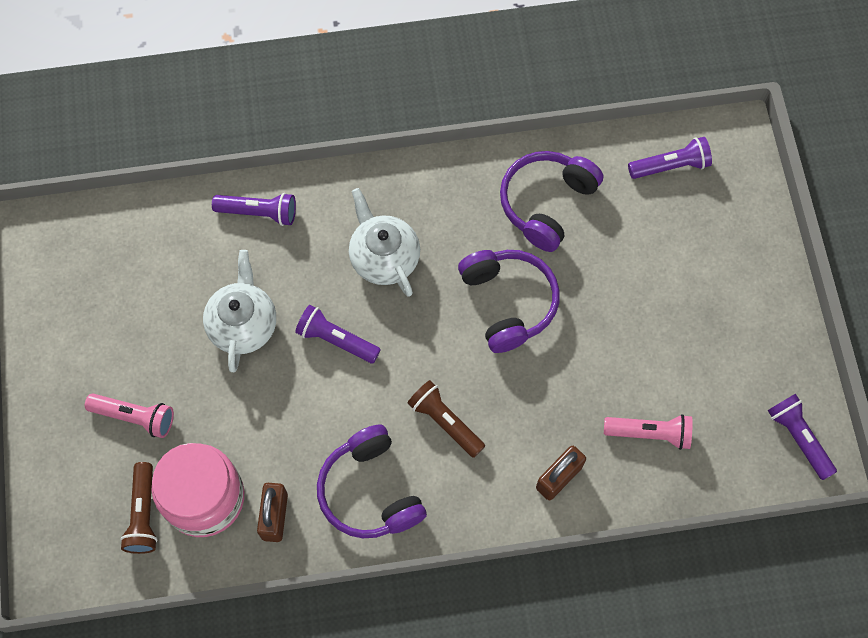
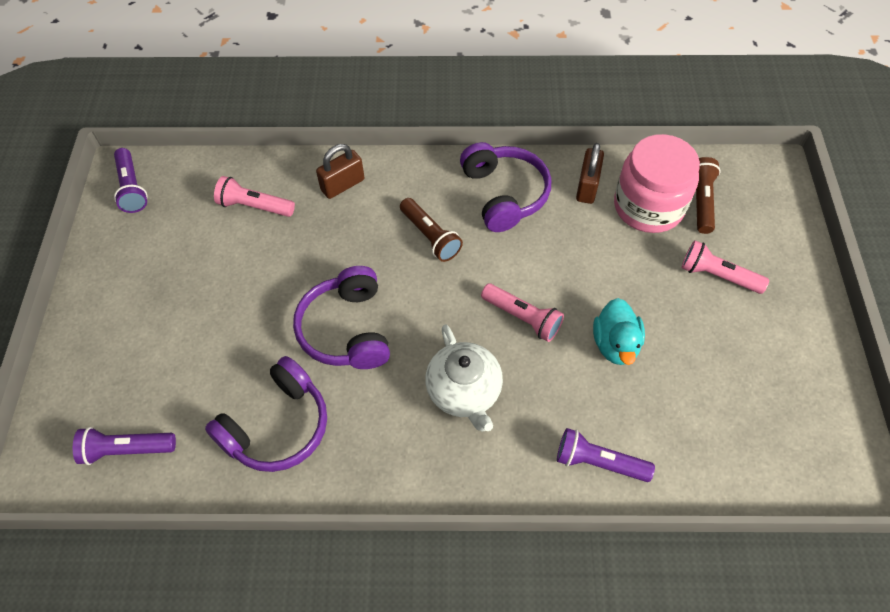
camera: 170 degrees left, 10 degrees down
(243, 324) = (615, 344): white teapot -> turquoise duck
(336, 339) = (522, 318): purple flashlight -> pink flashlight

